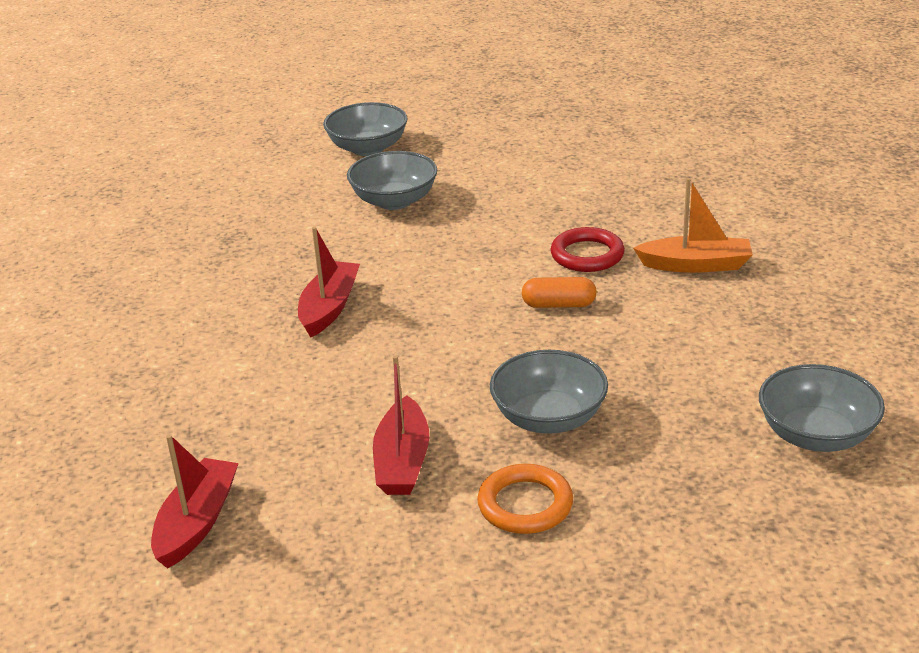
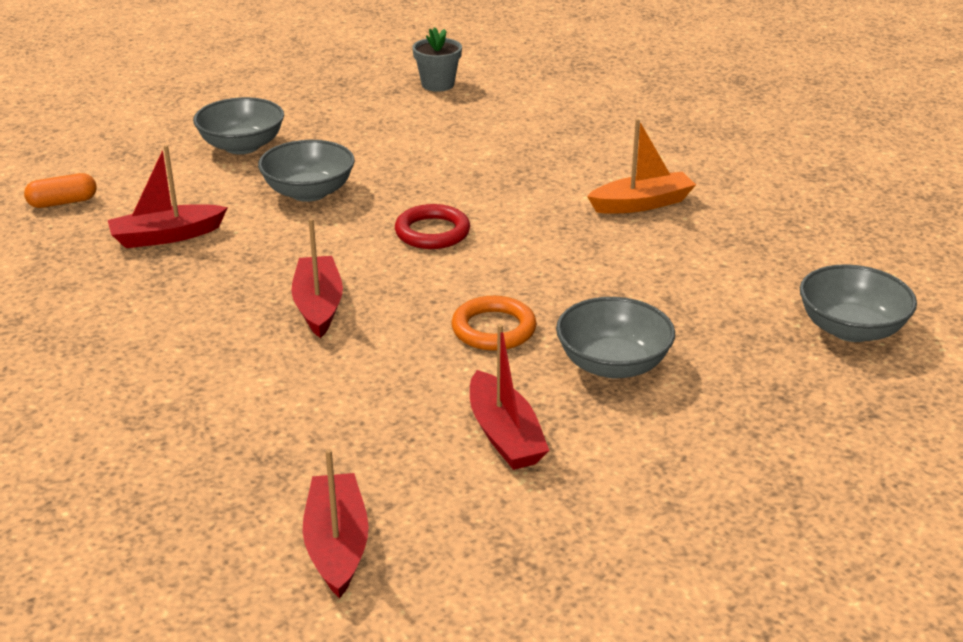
camera: 25 degrees left, 0 degrees up
(250, 221) = (166, 236): none -> red boat
(525, 504) = (650, 447): orange ring -> orange ring (493, 329)
(559, 305) = (545, 261): orange capsule -> orange capsule (63, 202)
(584, 113) = (438, 84): none -> grey flower pot
(587, 255) = (537, 211): red ring -> red ring (432, 232)

